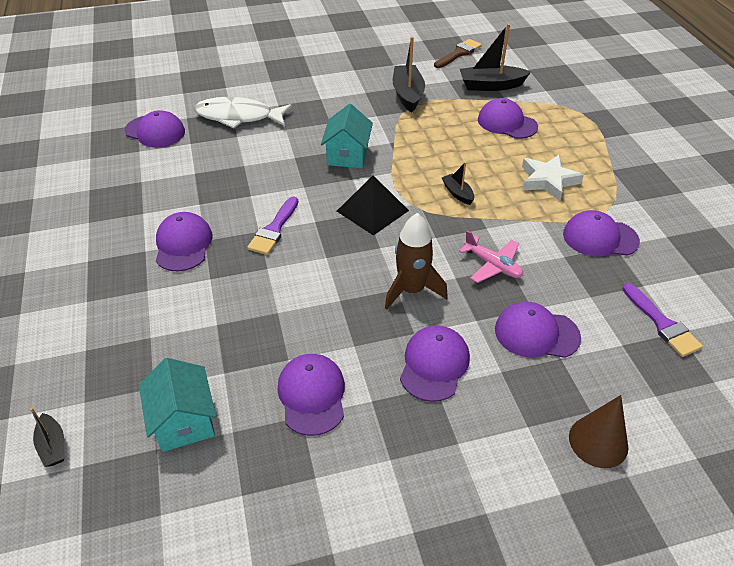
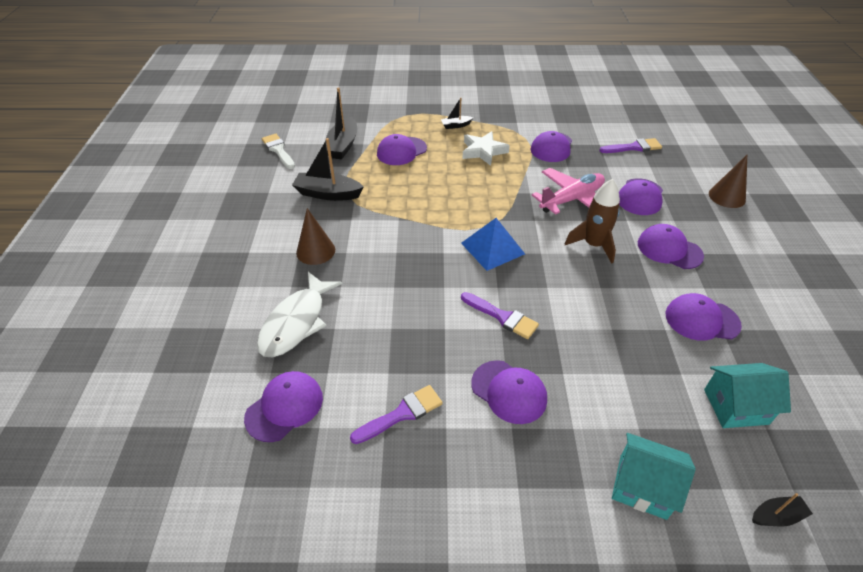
camera: 75 degrees left, 0 degrees up
(154, 187) = (402, 414): none -> purple brush
(183, 244) = (509, 392): purple cap -> purple cap turned 150 degrees counterclockwise
(325, 106) = (315, 251): none -> brown cone
(347, 155) = (406, 249): turquoise house -> turquoise house (642, 486)
(372, 210) = (492, 248): black pyramid -> blue pyramid
(457, 193) = (484, 197): black boat -> black boat (456, 125)
(459, 53) = (278, 150): brown brush -> white brush
(492, 265) = (571, 199): pink plane -> pink plane, size x1.59

